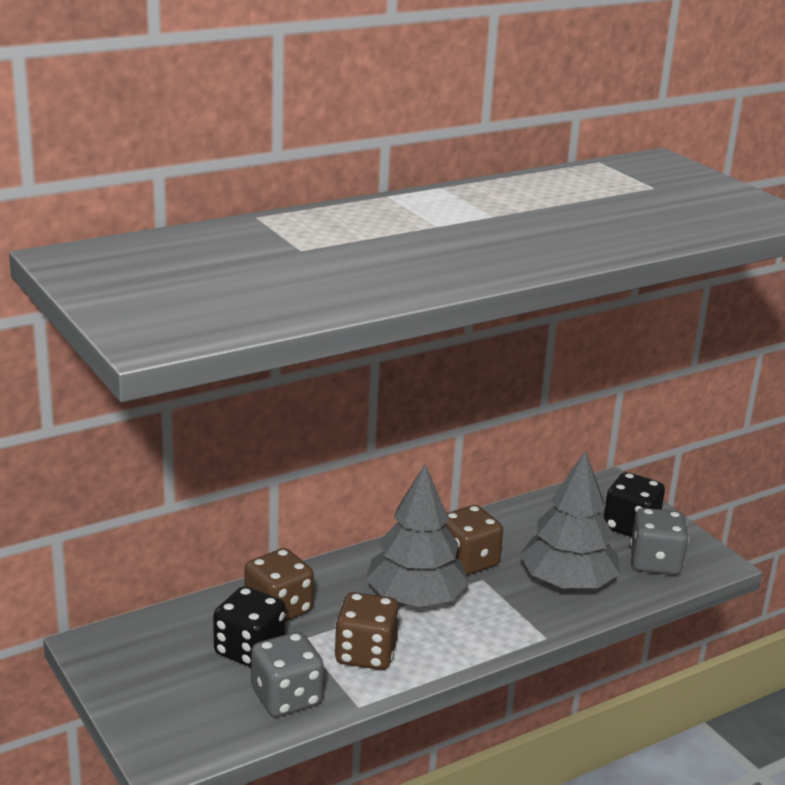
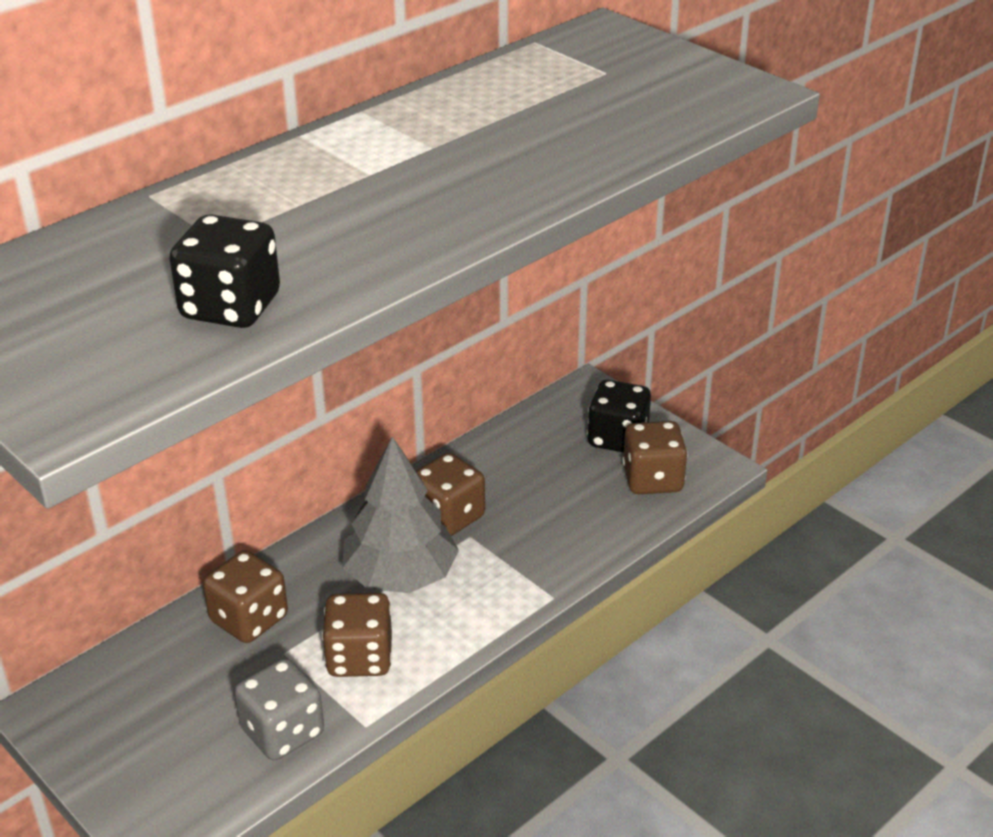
camera: 10 degrees left, 10 degrees up
(249, 650) = (227, 679): black dice -> black dice (230, 307)
(567, 583) = (563, 523): grey tree -> none
(655, 562) = (652, 479): grey dice -> brown dice

